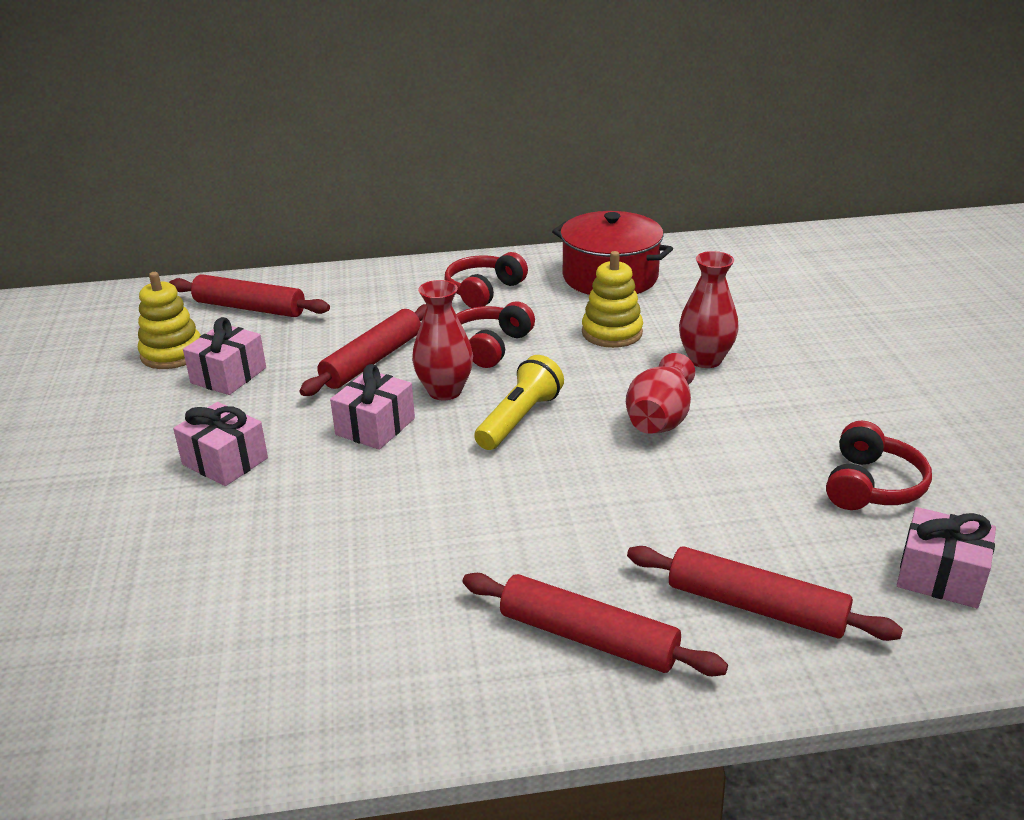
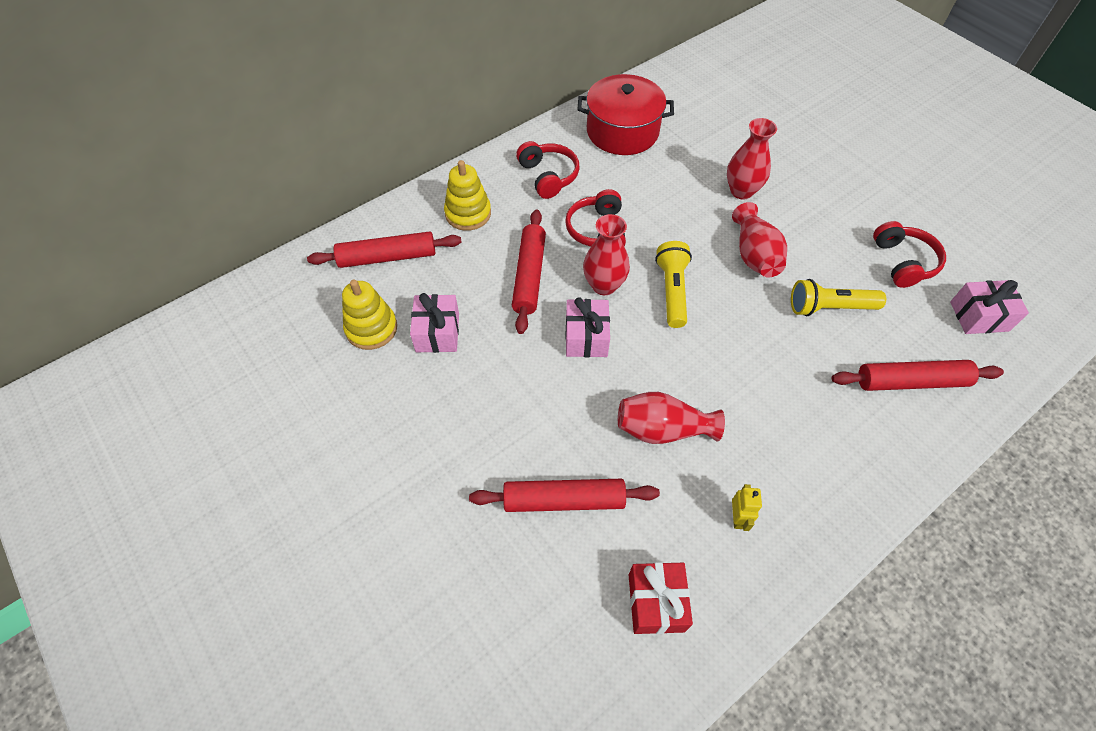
camera: 30 degrees left, 25 degrees up
(181, 682) = (656, 602): none -> red gift
(225, 461) = (512, 414): pink gift -> none
(366, 647) = (737, 518): none -> yellow robot
(369, 532) = (662, 429): none -> red vase
(484, 291) = (548, 176): red headphones -> red headphones turned 150 degrees clockwise
(588, 637) = (847, 447): red rolling pin -> red rolling pin (563, 500)
(612, 333) = (666, 187): yellow stacking toy -> yellow stacking toy (468, 213)
(711, 495) = (829, 307): none -> yellow flashlight

